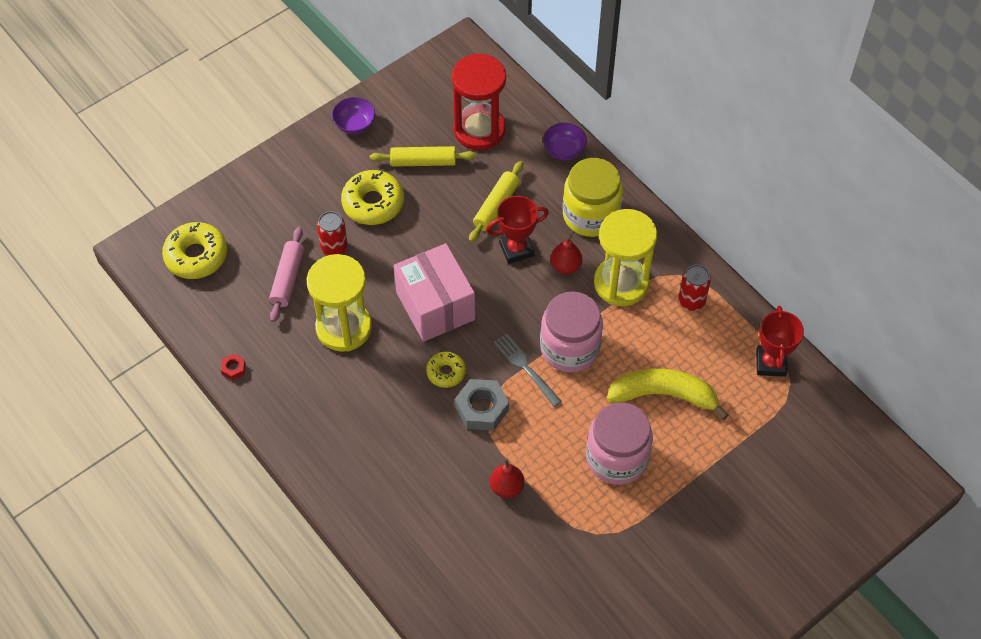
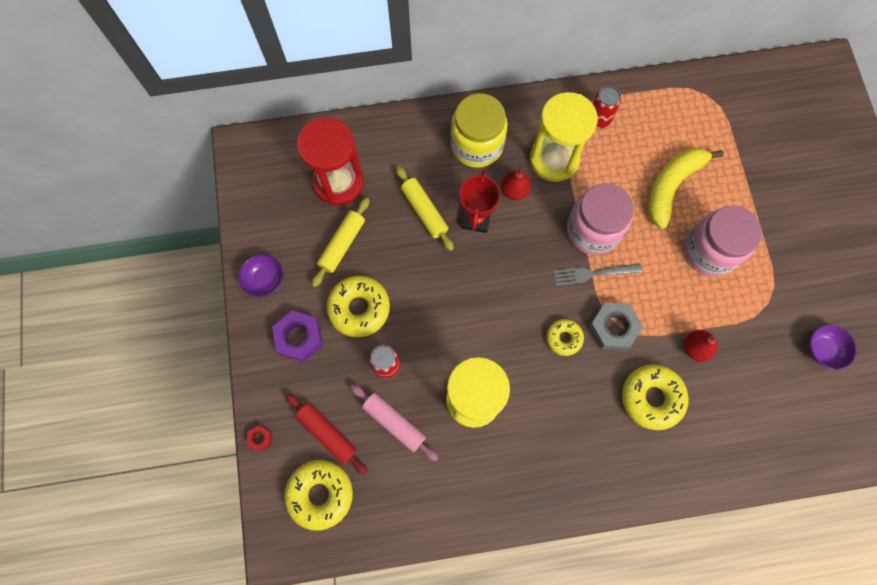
camera: 60 degrees left, 15 degrees up
(233, 368) = (461, 519): red nut -> red nut (260, 438)
(249, 235) = (327, 434): none -> red rolling pin
(319, 174) = (299, 338): none -> purple nut
(433, 471) = (651, 398): none -> yellow donut
(435, 306) = (494, 312): pink box -> none
(564, 150) = (401, 129): purple bowl -> purple bowl (823, 350)
(771, 363) = (683, 97): red trophy -> none

